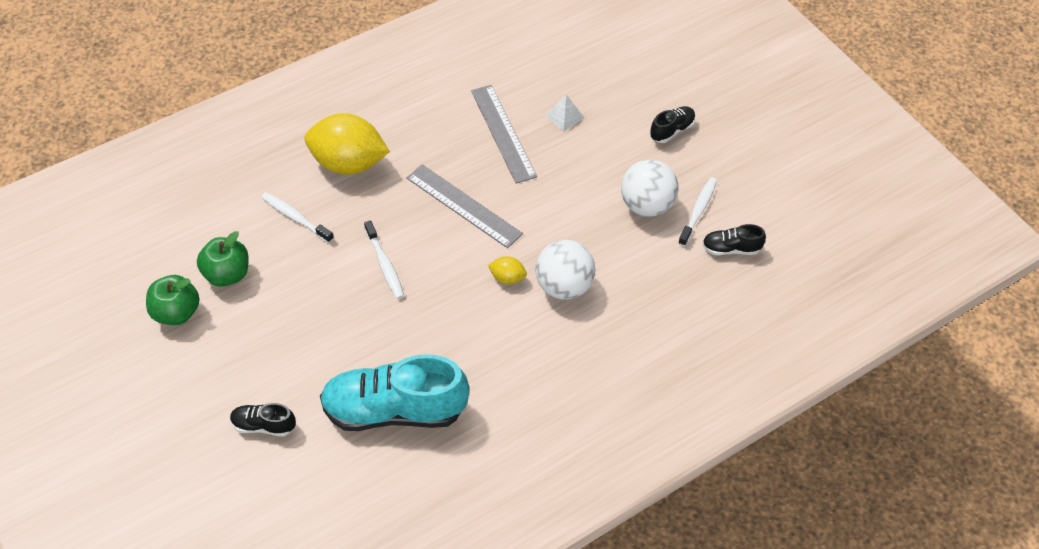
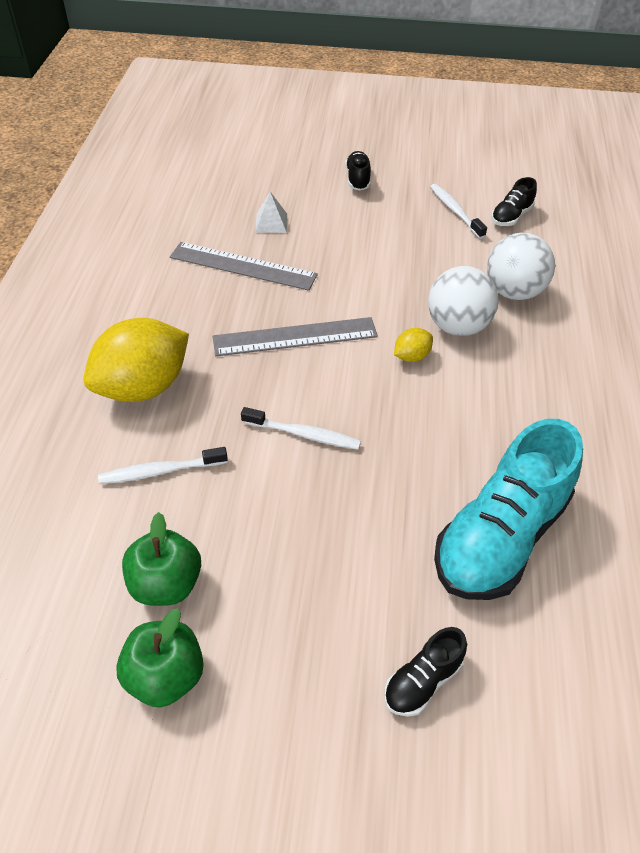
camera: 50 degrees left, 5 degrees down
(646, 205) = (419, 233): white ball -> white ball (513, 292)

